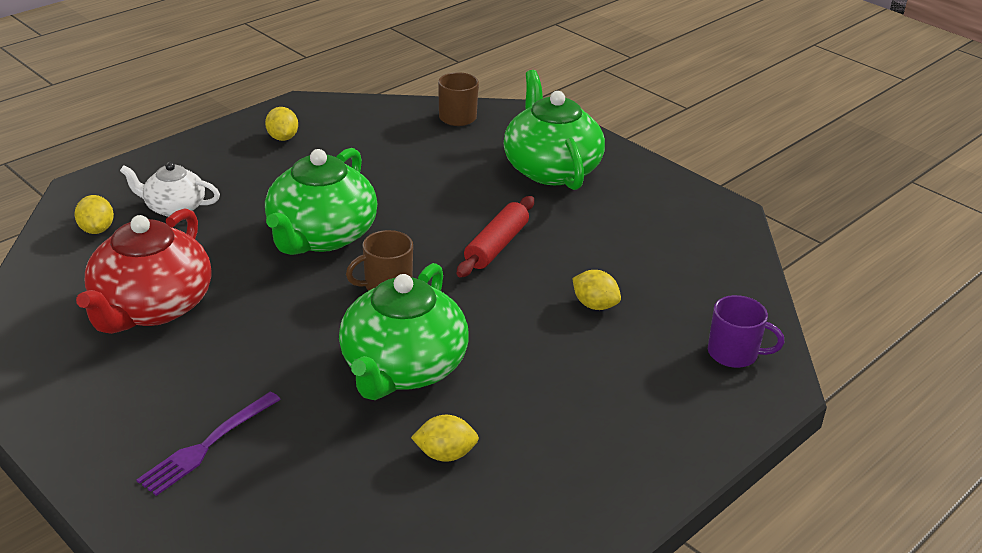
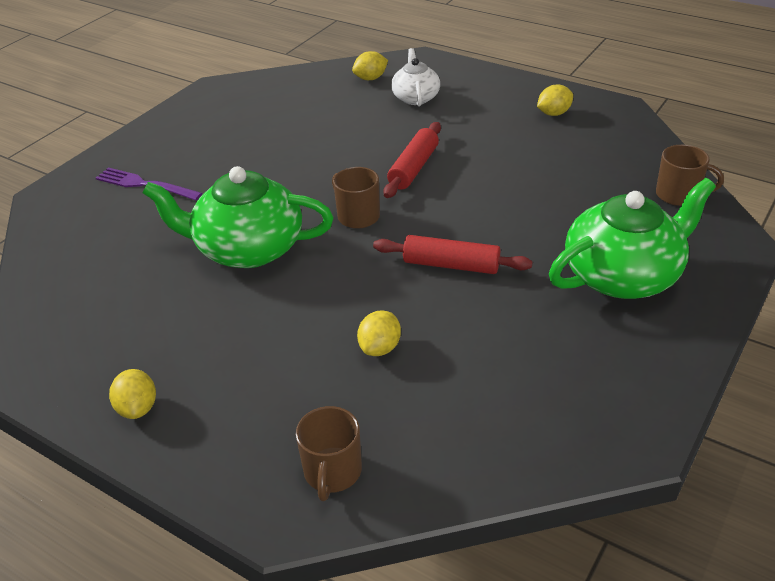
camera: 80 degrees right, 5 degrees up
(152, 307) = (288, 124): red teapot -> none
(321, 236) = (413, 168): green teapot -> red rolling pin
(445, 454) = (146, 292): yellow lemon -> yellow lemon (138, 408)
(734, 353) = (332, 472): purple mug -> brown mug

